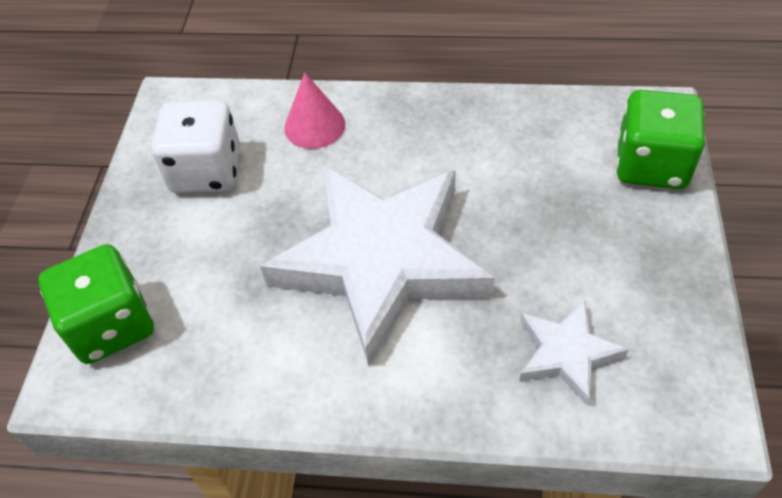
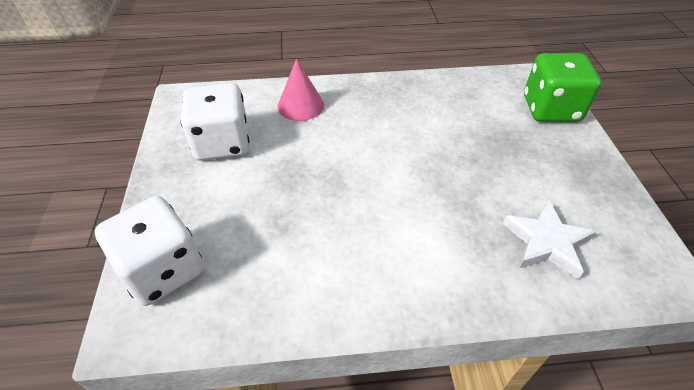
camera: 15 degrees left, 5 degrees down
(112, 325) = (163, 270): green dice -> white dice
(382, 261) = (381, 193): white star -> none

